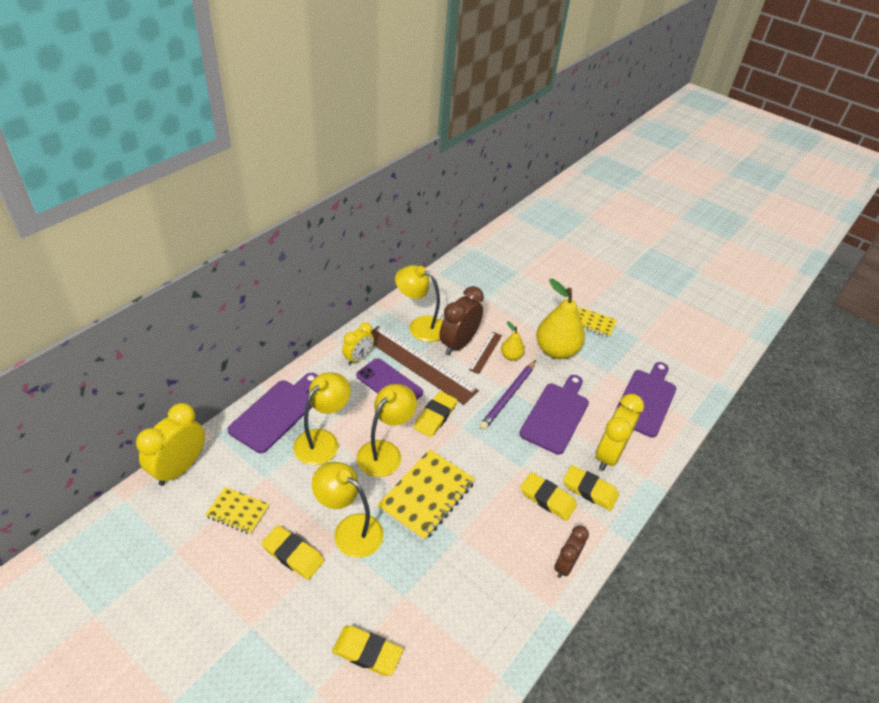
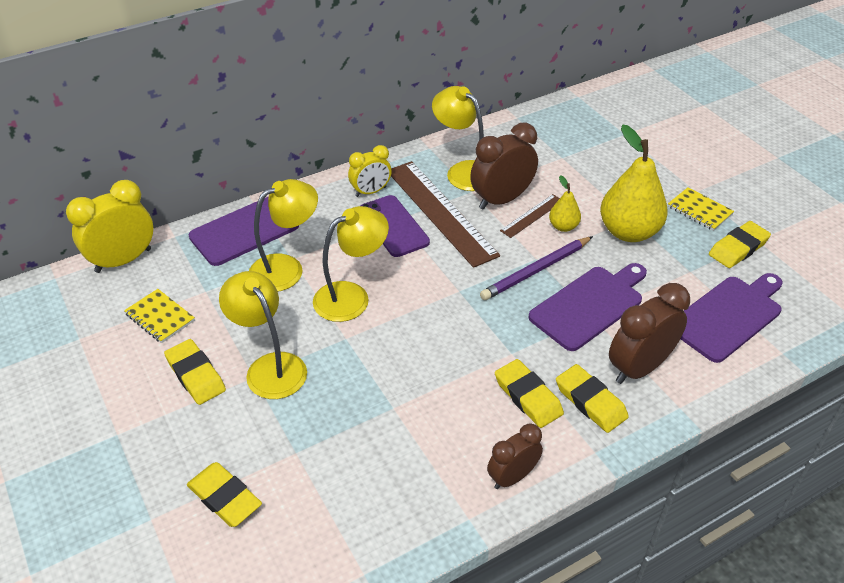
camera: 25 degrees right, 0 degrees up
(427, 495) = (377, 354): yellow notebook -> none
(435, 416) = (431, 272): yellow eraser -> yellow eraser (738, 248)
(608, 455) = (639, 368): yellow clock -> brown clock

